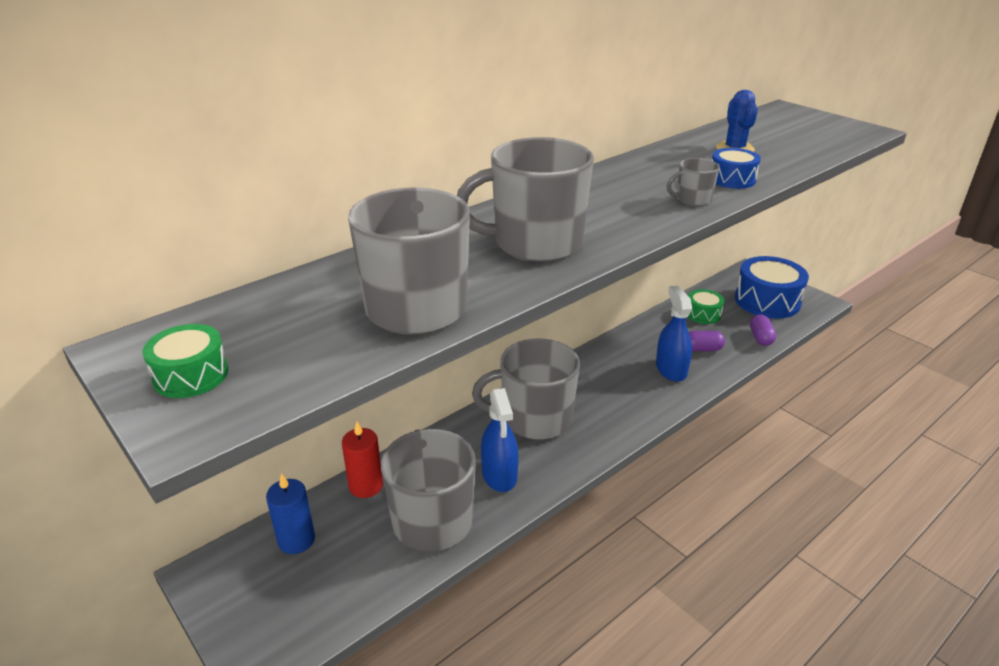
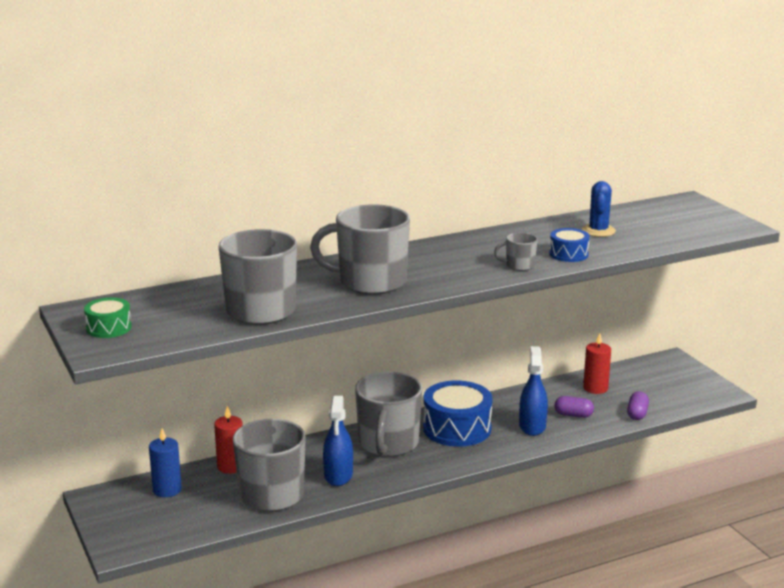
camera: 15 degrees right, 10 degrees down
(535, 419) = (388, 444): grey mug -> grey mug turned 90 degrees counterclockwise
(703, 314) = (595, 388): green drum -> red candle
(767, 301) = (669, 385): blue drum -> blue drum (457, 428)

